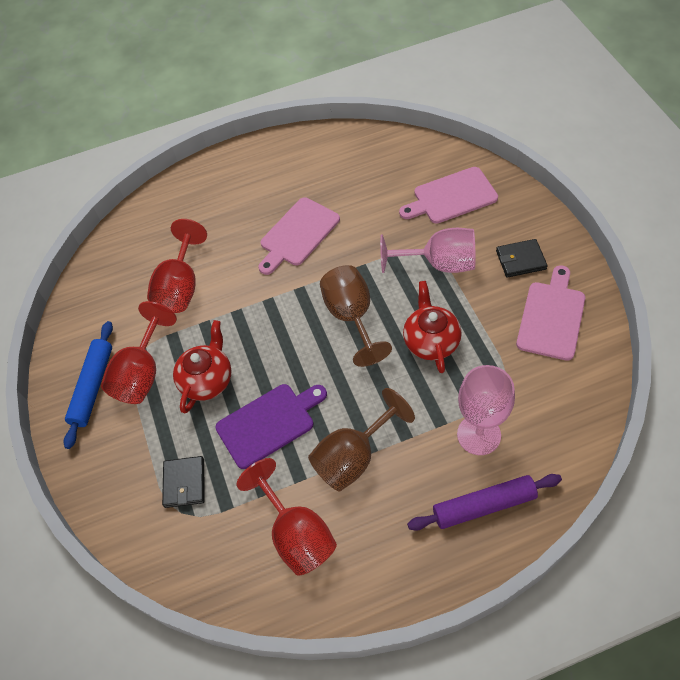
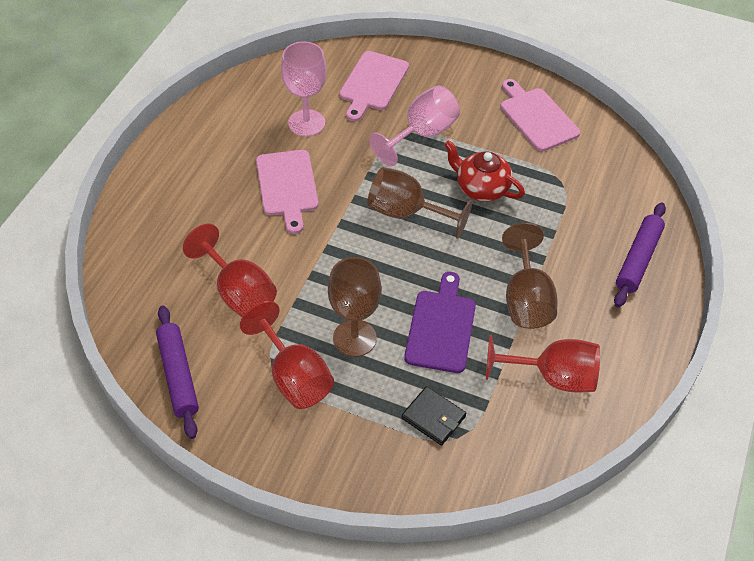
camera: 55 degrees left, 5 degrees down
(86, 313) = (178, 375): none -> purple rolling pin
(93, 387) = (264, 420): blue rolling pin -> none
(207, 380) = (354, 338): red teapot -> brown goblet
(478, 435) = (583, 221): pink goblet -> pink goblet (306, 123)
(520, 260) = (473, 95): black wallet -> none

